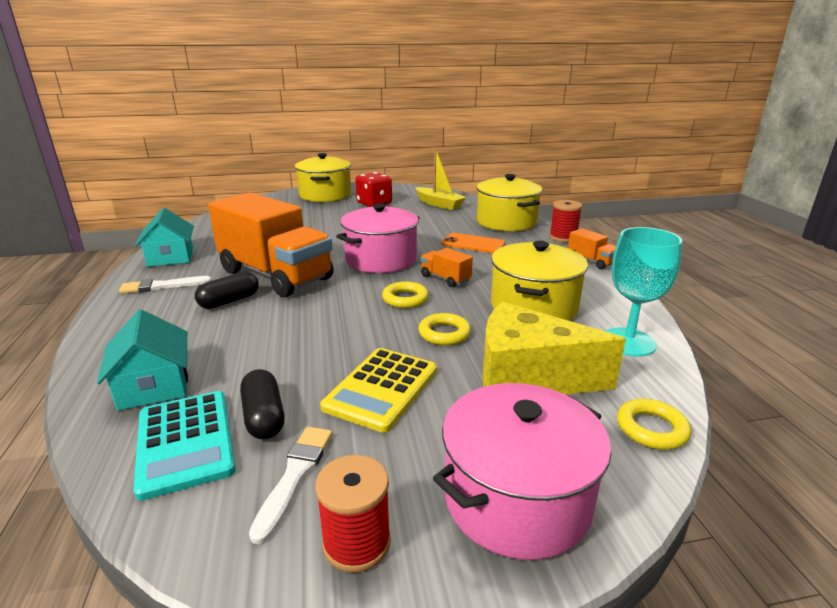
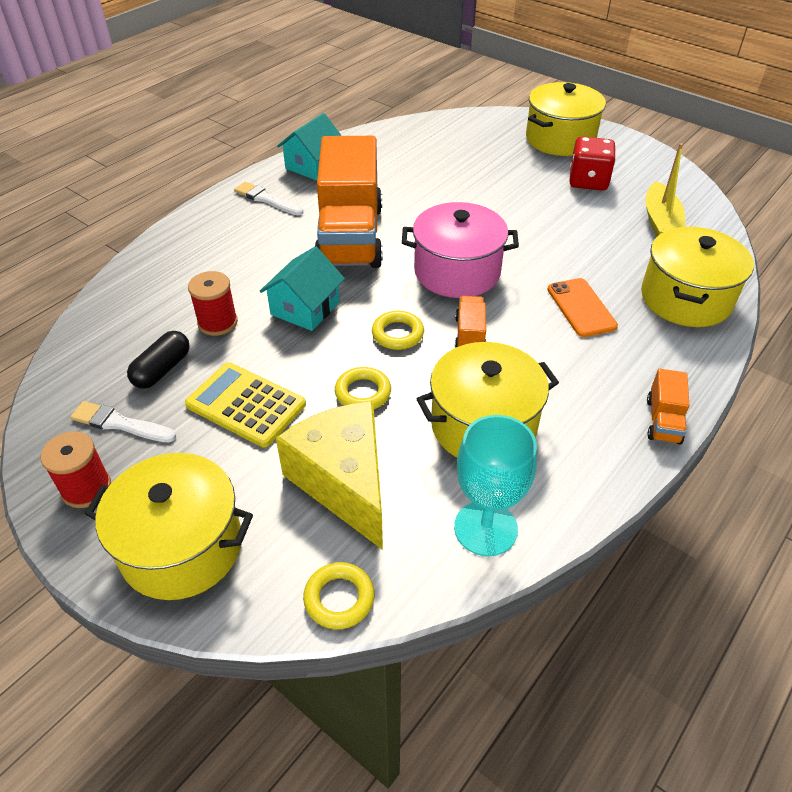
camera: 50 degrees right, 20 degrees up
(154, 386) = (150, 297): turquoise house -> turquoise house (305, 308)
(185, 442) = (111, 355): turquoise calculator -> none
(229, 301) = (282, 246): black capsule -> none
(295, 476) = (120, 423): white brush -> white brush turned 135 degrees counterclockwise
(381, 389) = (246, 405): yellow calculator -> yellow calculator turned 45 degrees clockwise
(516, 499) = (182, 547): pink pot -> yellow pot
(563, 237) = (706, 366): red spool -> red spool (217, 323)

